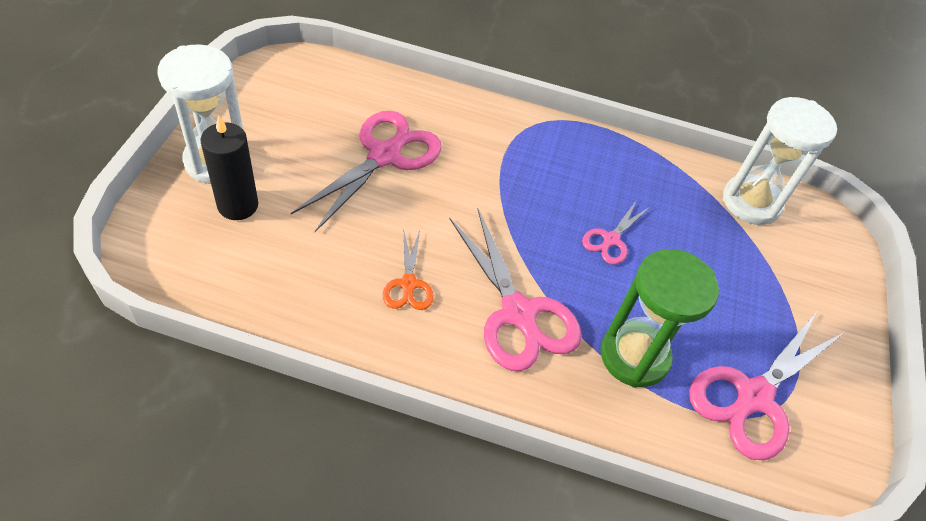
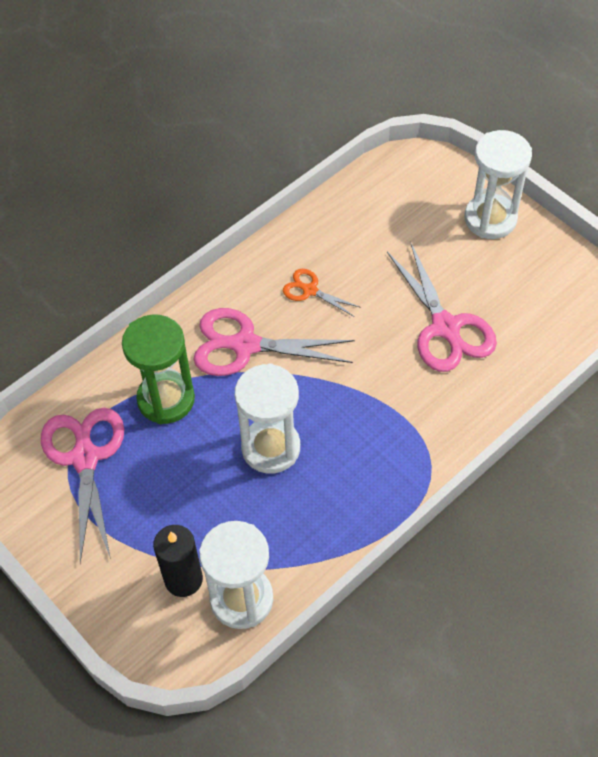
camera: 130 degrees right, 5 degrees up
(238, 205) = (438, 218): black candle -> black candle (183, 579)
(611, 239) = (271, 448): pink scissors -> white hourglass

